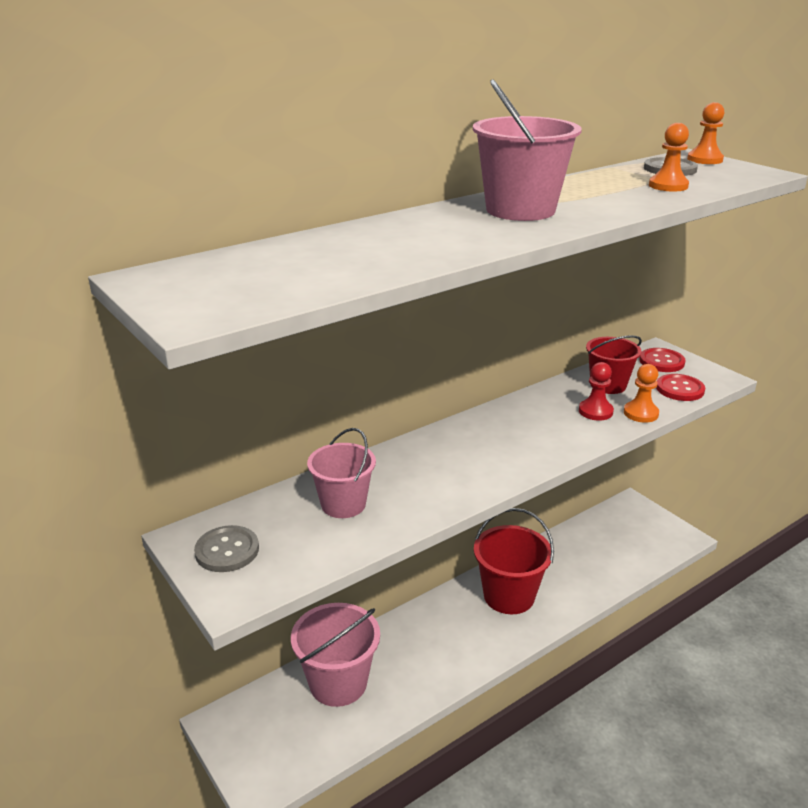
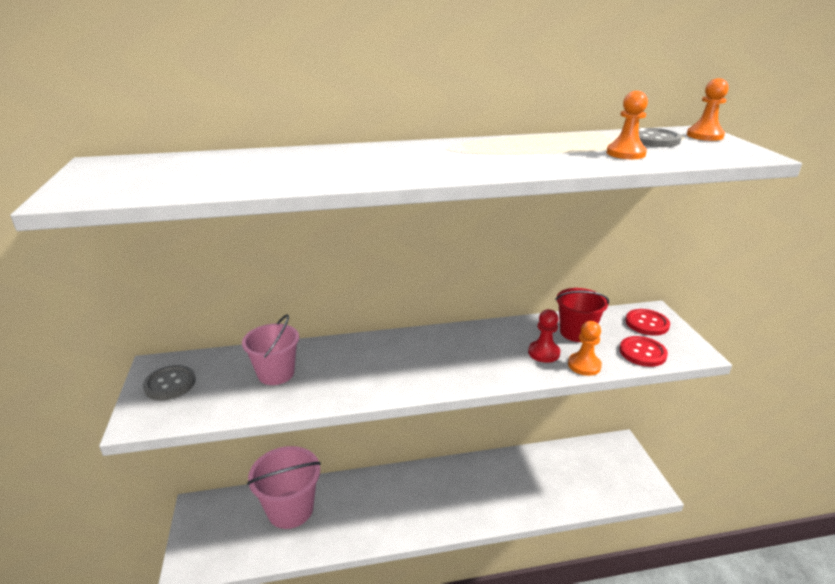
camera: 25 degrees right, 0 degrees up
(509, 596) = (461, 488): red bucket -> none
(520, 210) = (451, 155): pink bucket -> none

